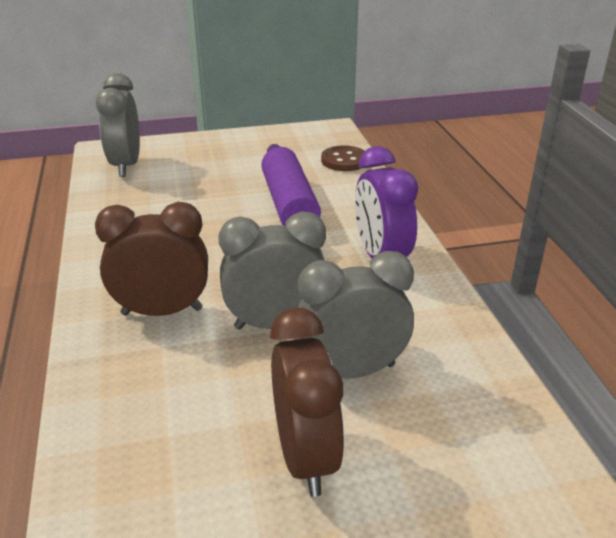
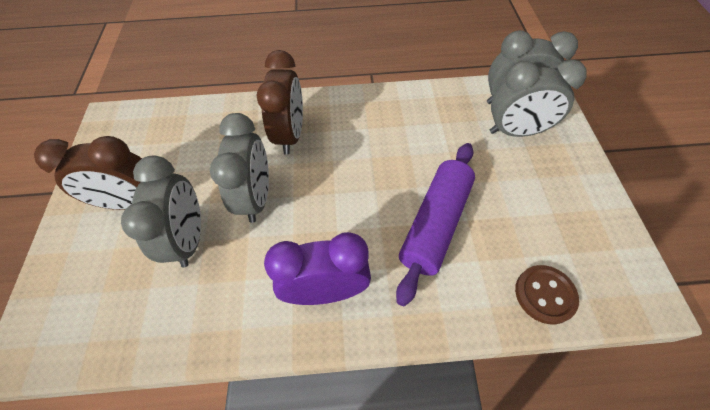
camera: 100 degrees right, 25 degrees up
(168, 165) = (515, 132): none -> grey clock
(289, 204) = (435, 224): purple rolling pin -> purple rolling pin turned 60 degrees counterclockwise

